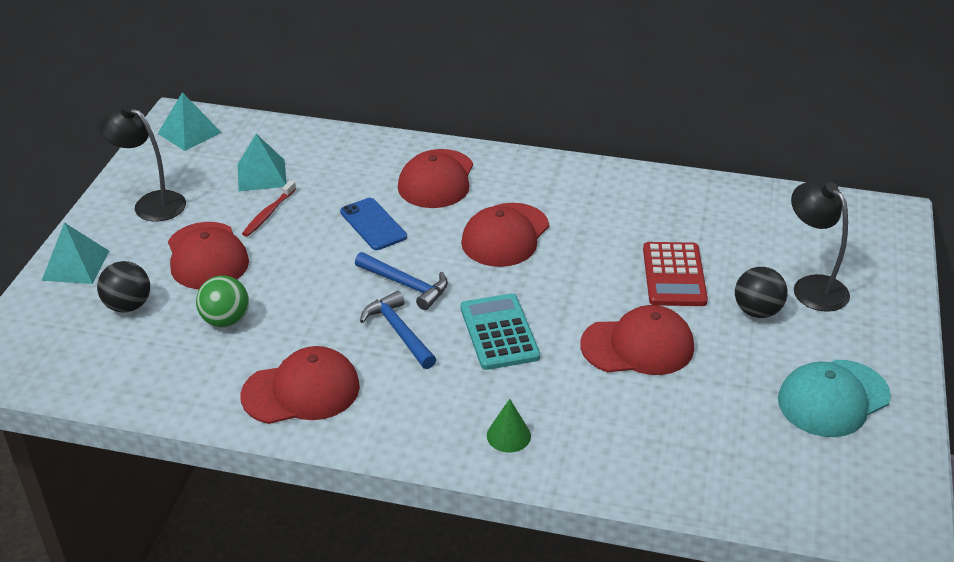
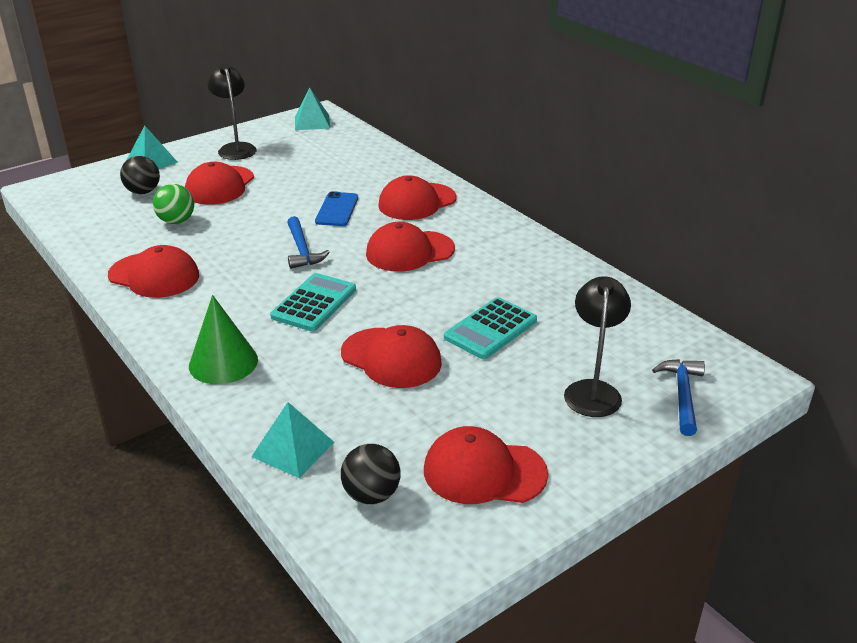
camera: 40 degrees right, 5 degrees down
(261, 175) = (316, 158): turquoise pyramid -> turquoise pyramid (293, 449)
(268, 213) = (287, 179): red toothbrush -> none
(399, 332) = (256, 273): blue hammer -> blue hammer (682, 395)
(508, 435) = (223, 362): green cone -> green cone, size x1.76
(674, 275) = (490, 329): red calculator -> turquoise calculator
(757, 311) = (518, 383): black ball -> black ball (371, 495)
(833, 398) = (484, 472): turquoise cap -> red cap

